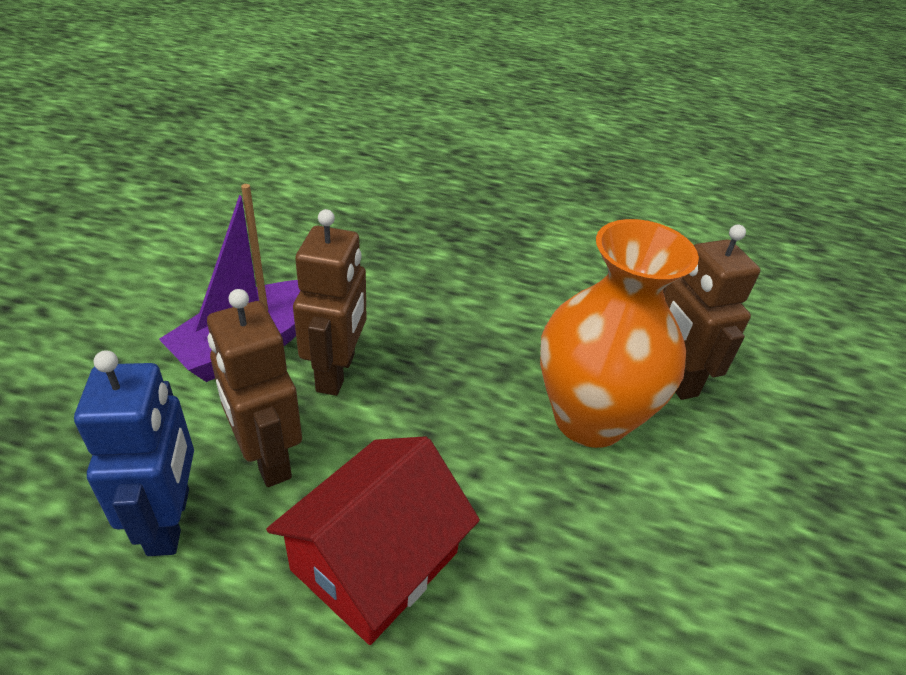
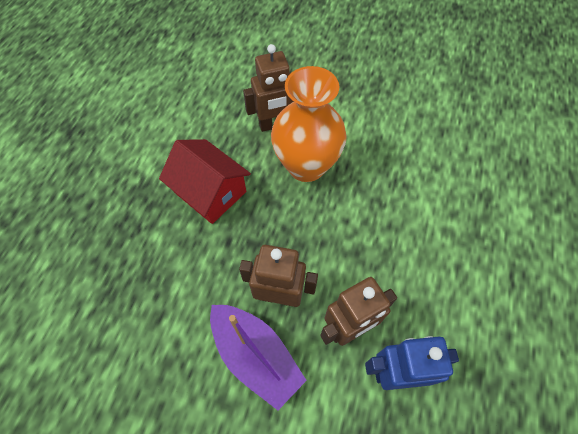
camera: 85 degrees left, 20 degrees up
(375, 561) = (402, 265): red house -> red house (210, 192)

